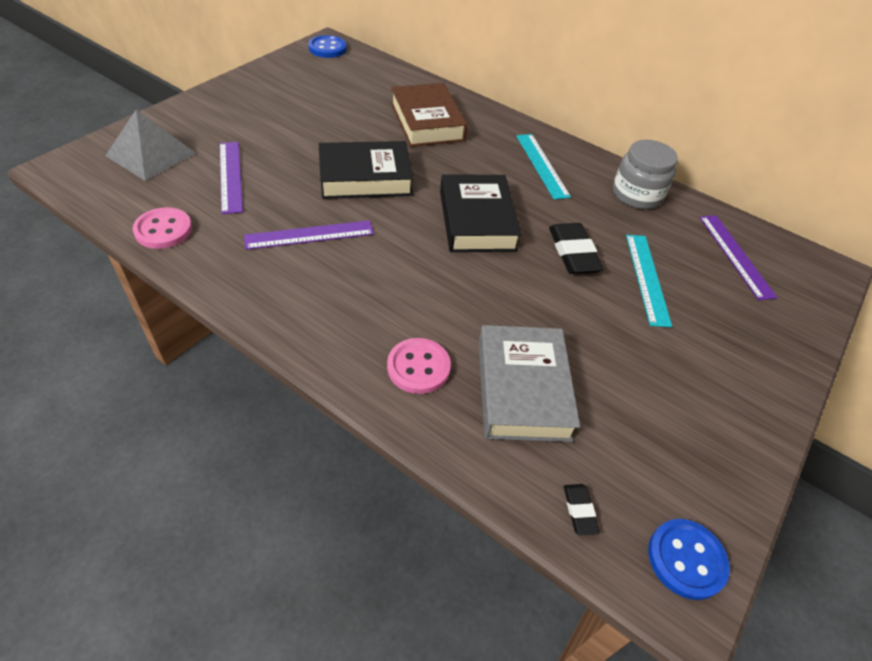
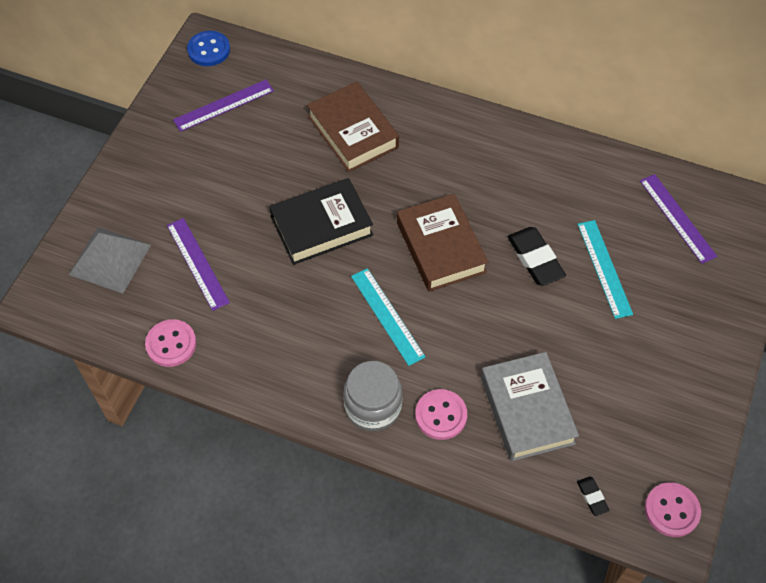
camera: 10 degrees left, 10 degrees up
(309, 235) = (300, 310): purple ruler -> purple ruler (224, 105)
(477, 220) = (441, 247): black book -> brown book
(542, 165) = (481, 158): turquoise ruler -> turquoise ruler (387, 316)
(636, 195) = (578, 170): grey jar -> grey jar (373, 406)
(686, 559) = (671, 510): blue button -> pink button

